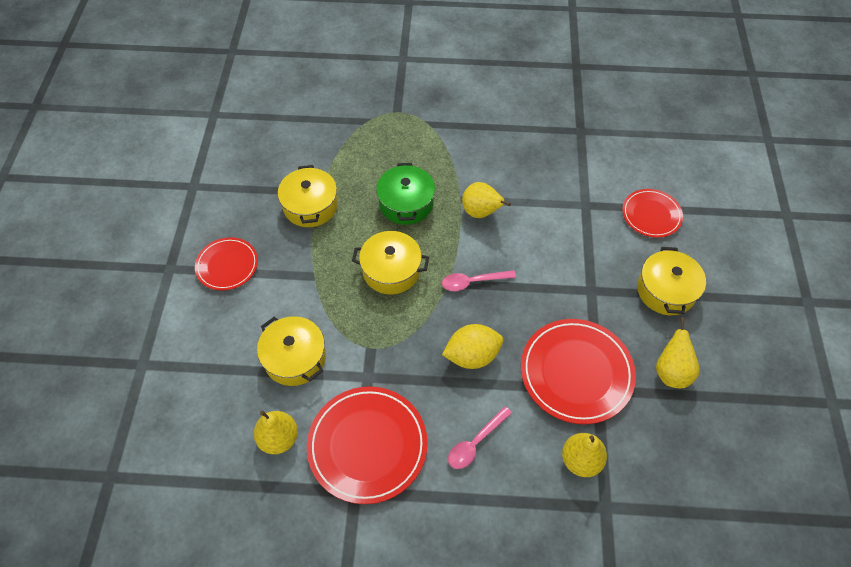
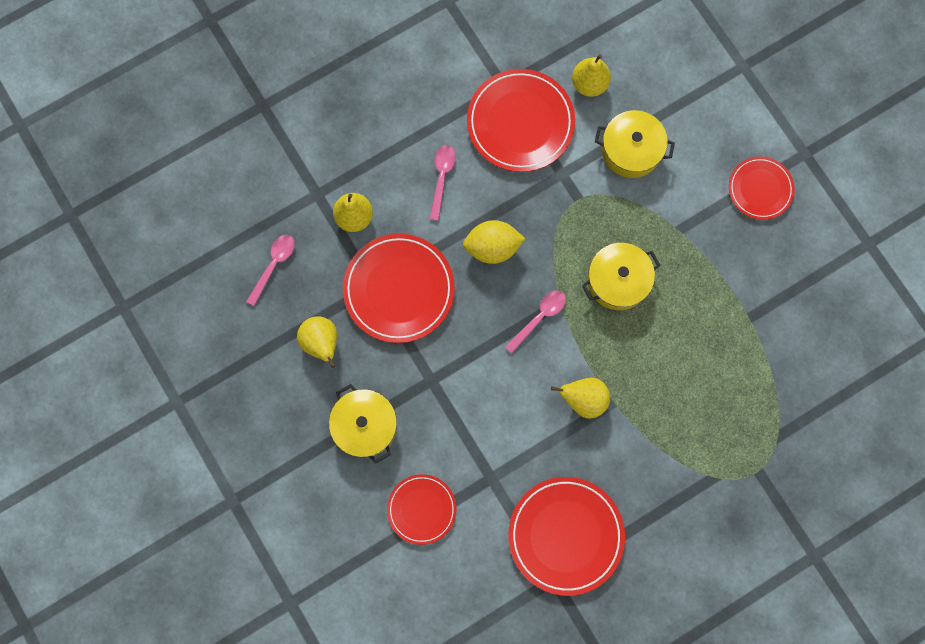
camera: 145 degrees right, 20 degrees up
(310, 206) = (744, 297): yellow pot -> none
(406, 203) = (660, 361): green pot -> none
(472, 355) = (492, 247): yellow lemon -> yellow lemon turned 45 degrees clockwise
(554, 147) = (565, 535): none -> red plate
(684, 465) = (274, 265): none -> pink spoon

